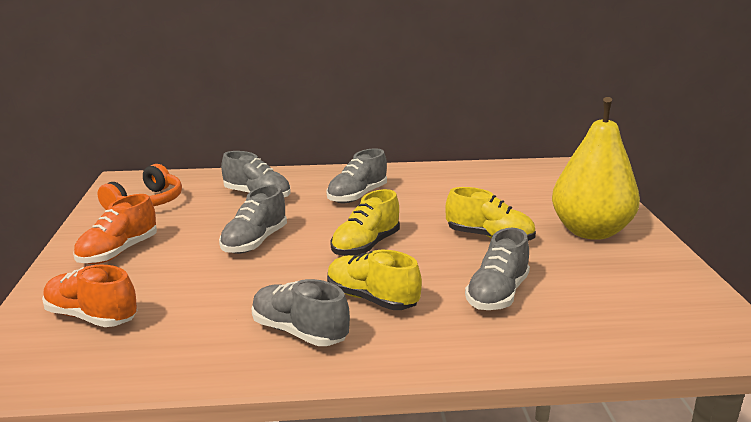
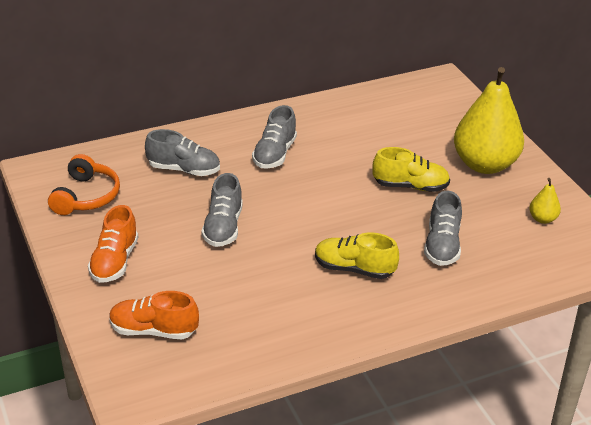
camera: 20 degrees left, 15 degrees up
(299, 332) = (320, 310): grey shoe -> none
(366, 246) = (318, 214): yellow shoe -> none
(646, 289) = (542, 219): none -> yellow pear

